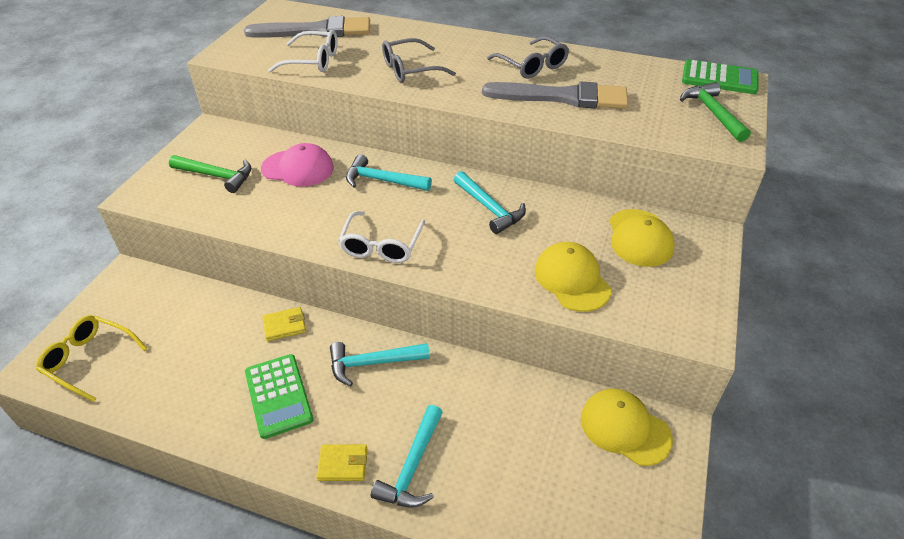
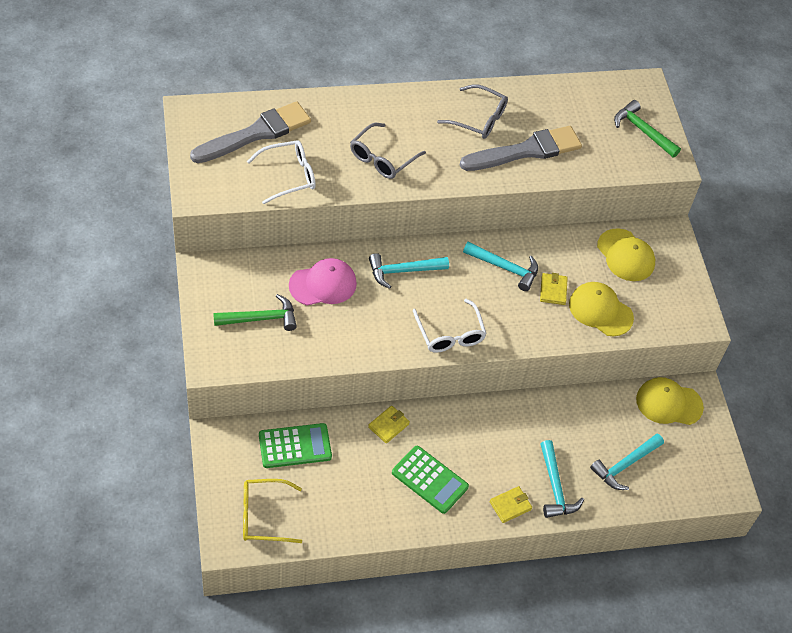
camera: 35 degrees left, 10 degrees up
(372, 363) = (476, 427): turquoise hammer -> turquoise hammer (625, 465)
(528, 243) = (553, 290): none -> yellow wallet
(719, 78) = (629, 86): green calculator -> green calculator (295, 446)

